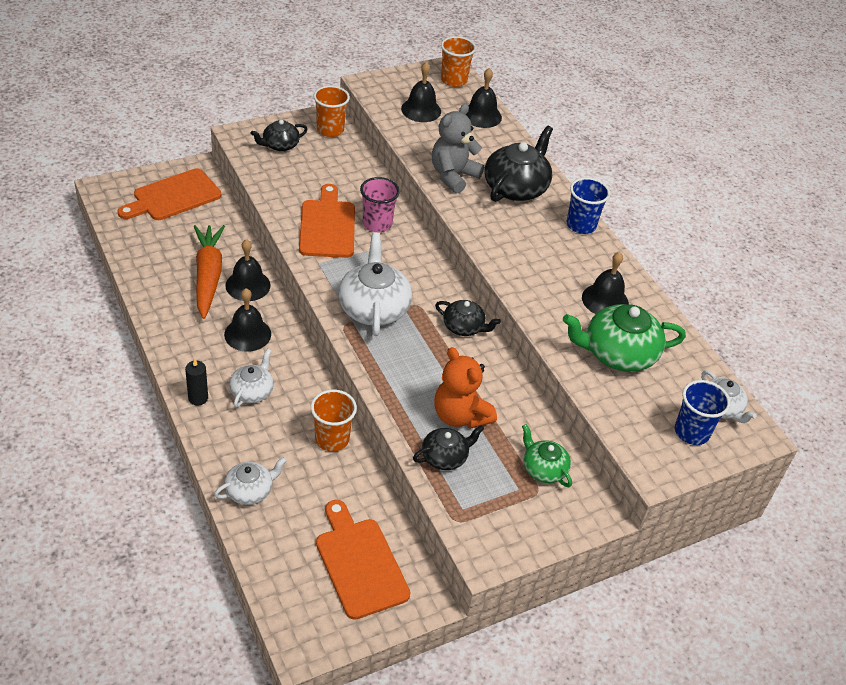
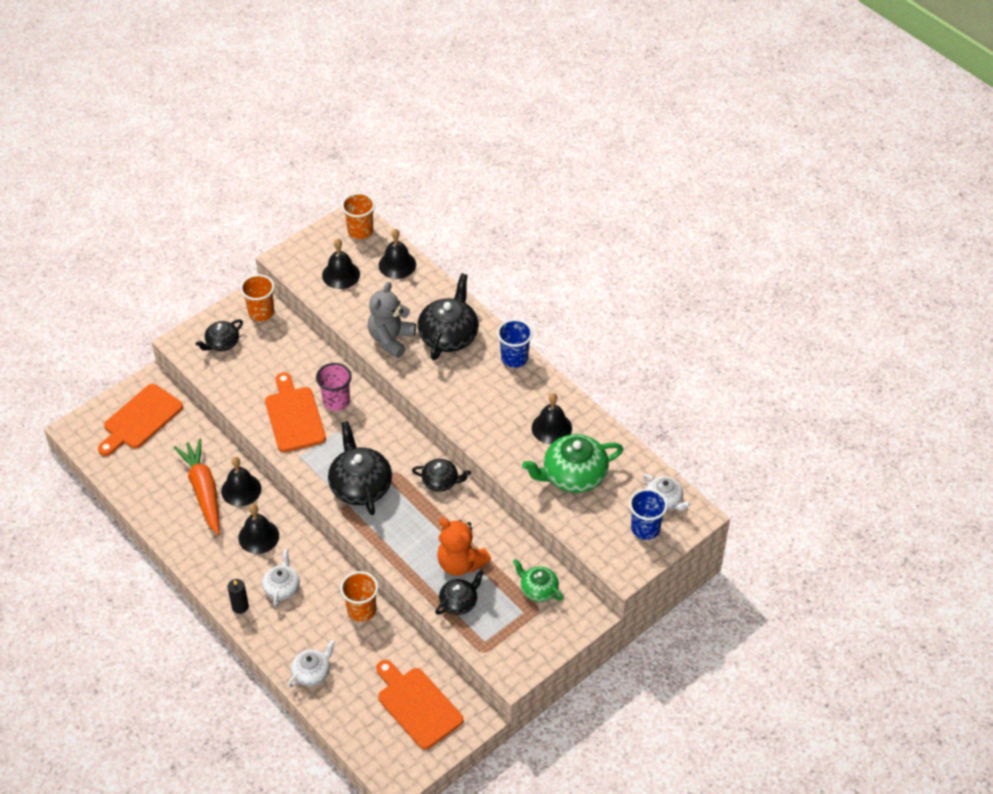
camera: 10 degrees left, 5 degrees up
(374, 308) = (360, 485): white teapot -> black teapot

